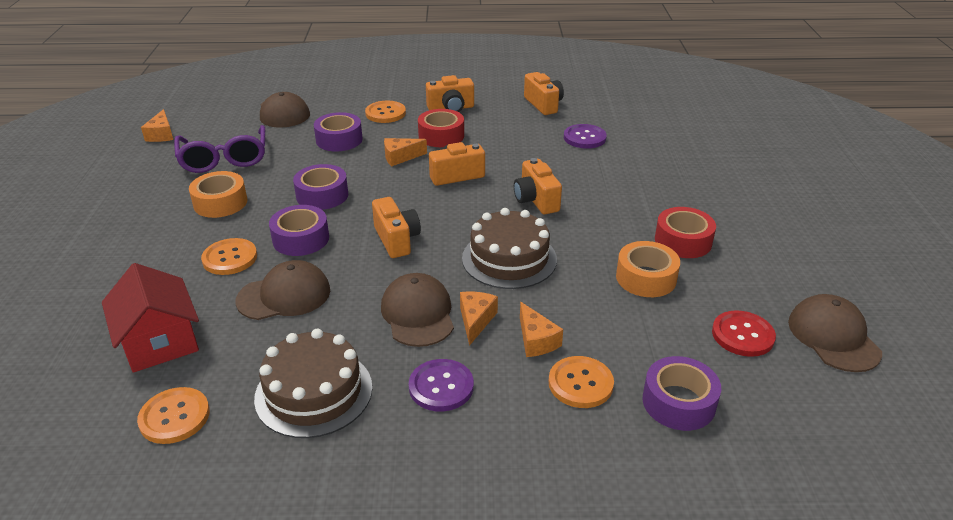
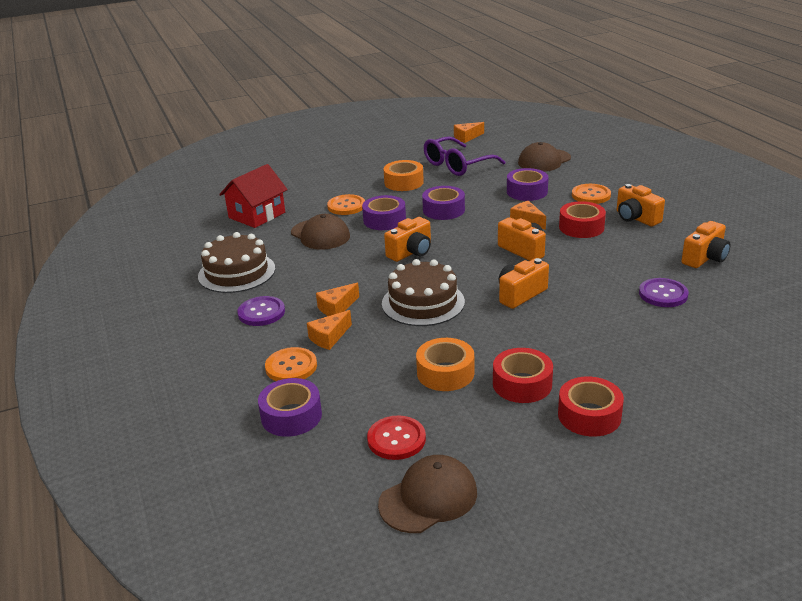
camera: 70 degrees right, 5 degrees down
(174, 417) = (200, 240): orange button -> none
(418, 314) = (330, 284): brown cap -> none
(476, 320) = (337, 308): orange cheese -> orange cheese turned 150 degrees clockwise
(740, 222) = (589, 415): none -> red tape

